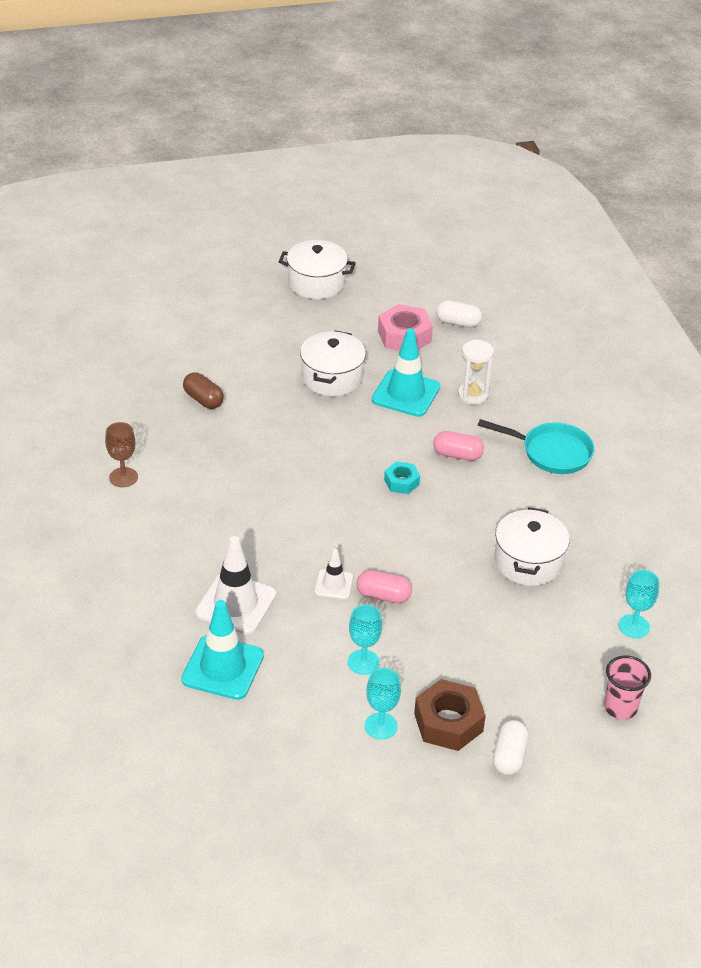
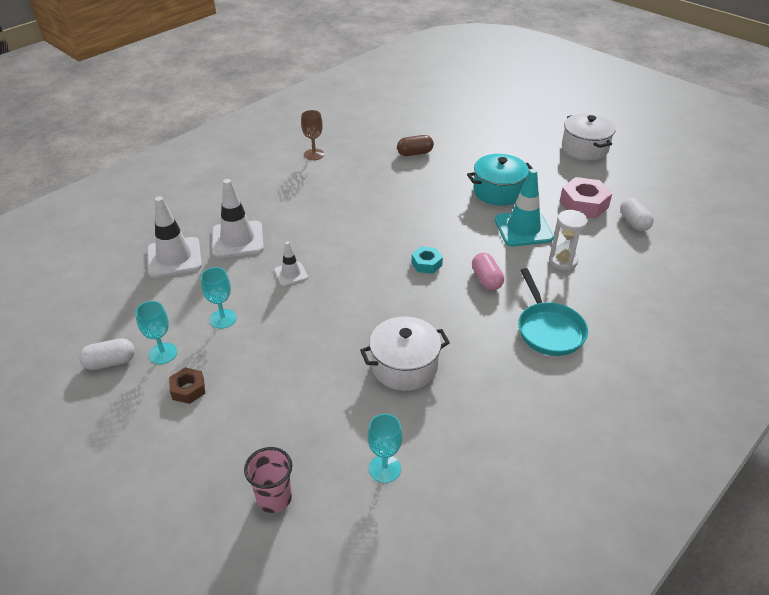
camera: 60 degrees right, 0 degrees up
(203, 399) = (415, 153): brown capsule -> brown capsule turned 60 degrees clockwise
(223, 667) = (174, 258): turquoise traffic cone -> white traffic cone
(332, 378) = (498, 191): white pot -> turquoise pot
(383, 596) = (298, 302): pink capsule -> none
(448, 722) = (188, 389): brown nut -> brown nut, size x0.58
(509, 756) = (170, 442): white capsule -> white capsule (110, 362)

